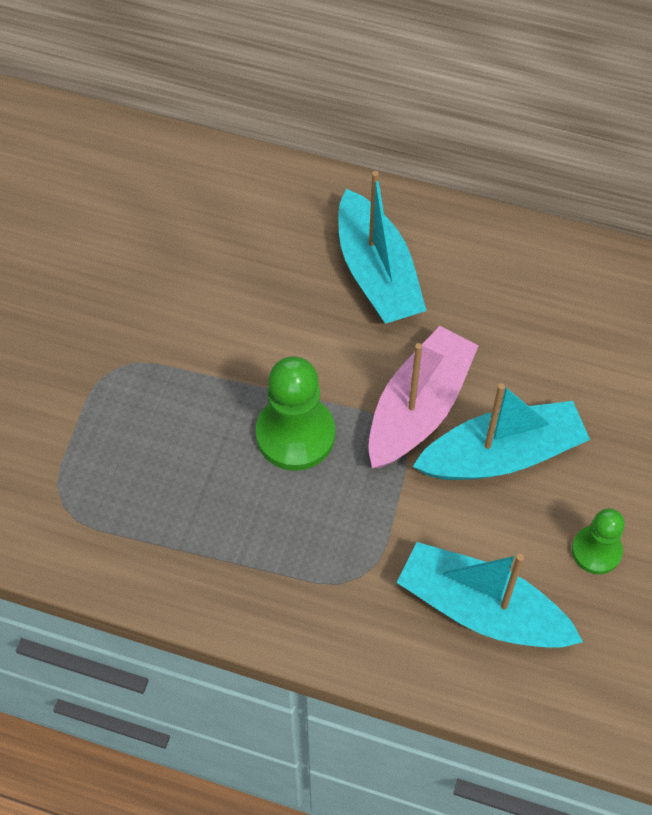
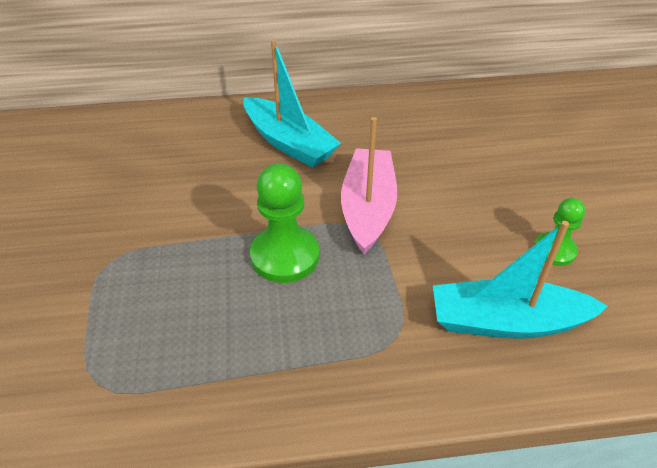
camera: 25 degrees left, 15 degrees down
(502, 455) = (445, 216): turquoise boat -> none

